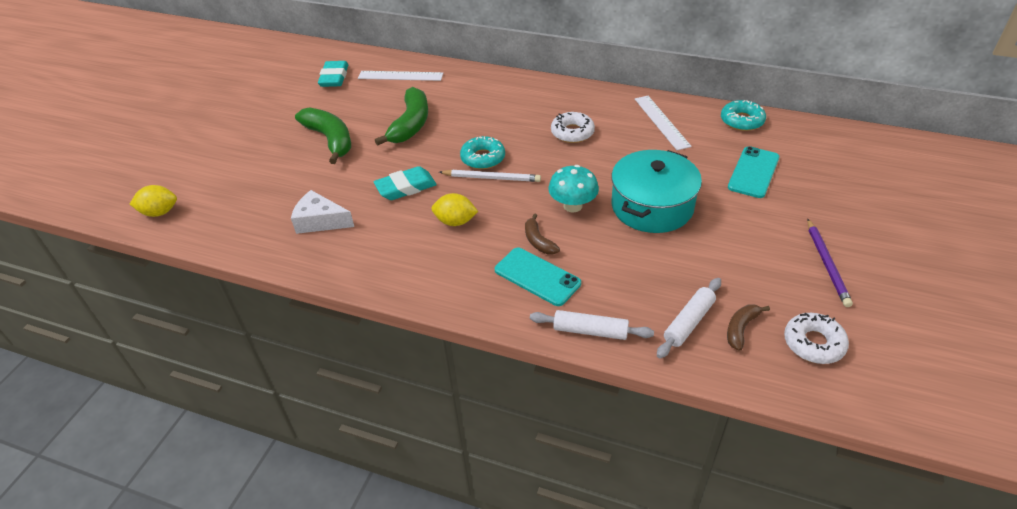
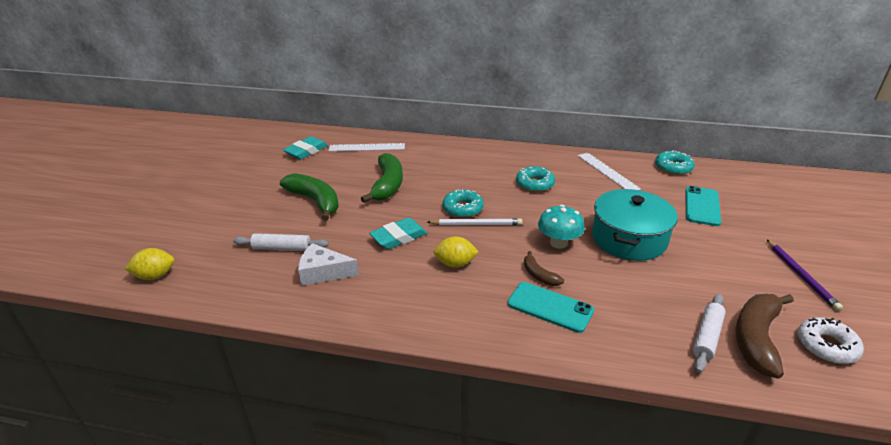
camera: 10 degrees left, 10 degrees down
(334, 77) = (306, 151): turquoise eraser -> turquoise eraser turned 45 degrees clockwise
(572, 133) = (535, 184): white donut -> turquoise donut
(590, 331) = (619, 353): white rolling pin -> white rolling pin (282, 248)
(741, 329) = (756, 339): brown banana -> brown banana, size x1.92

